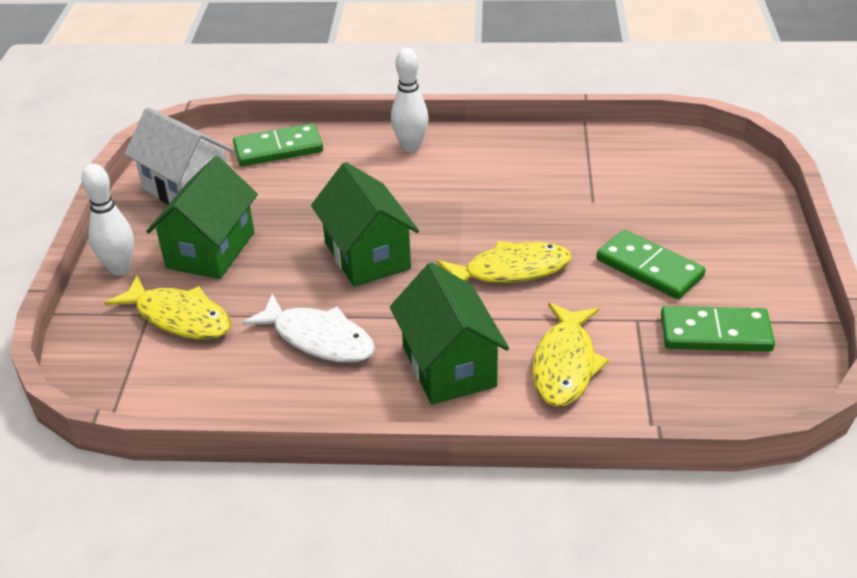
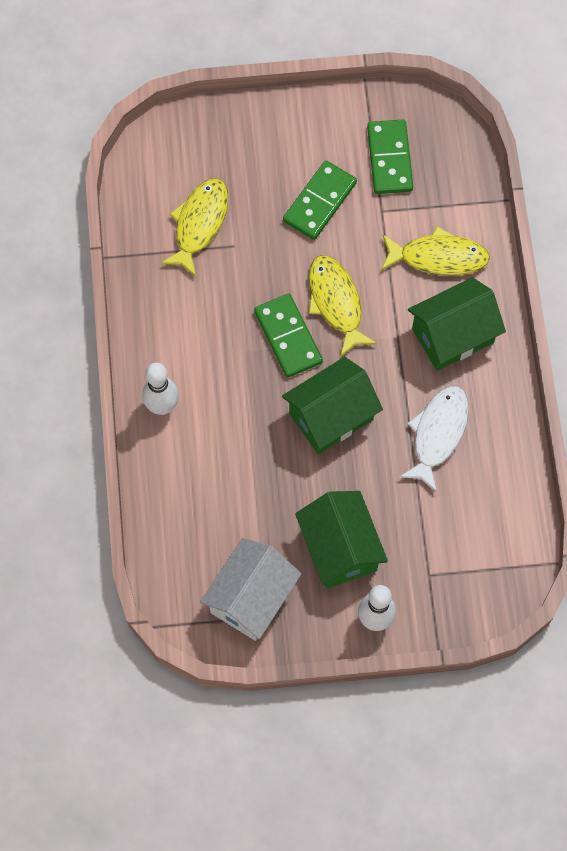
camera: 100 degrees left, 30 degrees up
(179, 317) = (429, 548): yellow fish -> yellow fish (199, 224)
(211, 250) = (340, 548): green house -> green house turned 60 degrees clockwise
(278, 149) = (176, 529): green domino -> green domino (288, 337)

